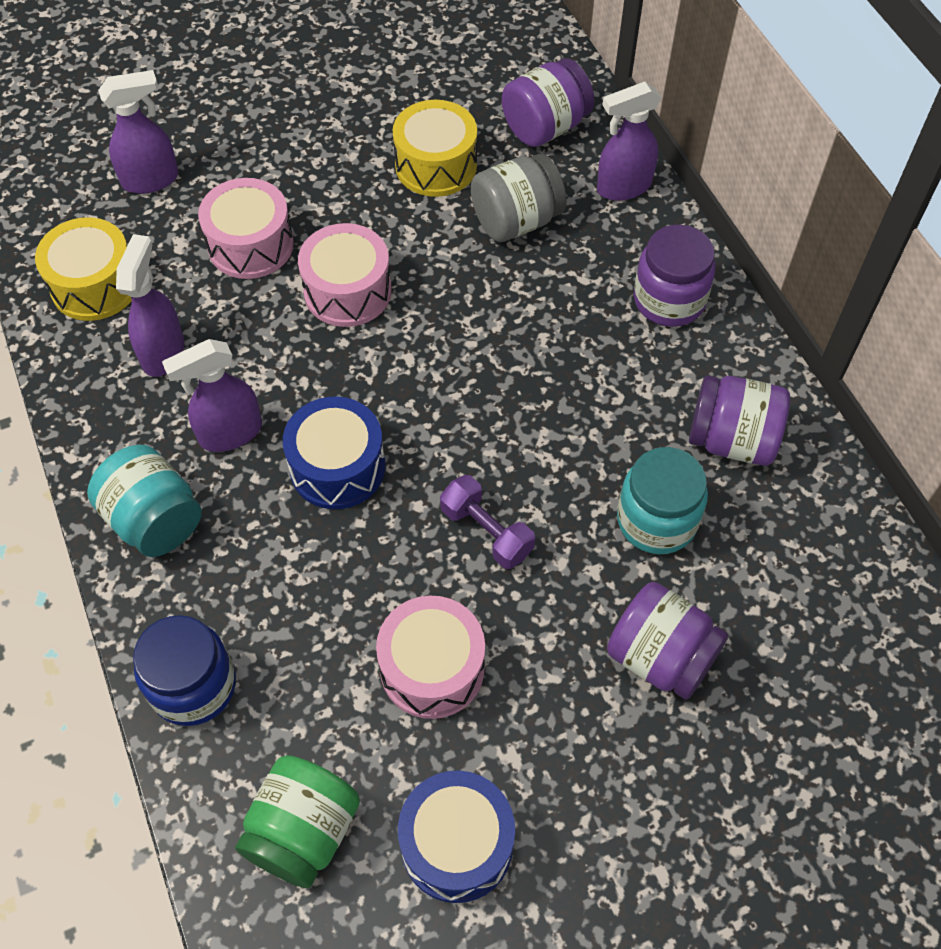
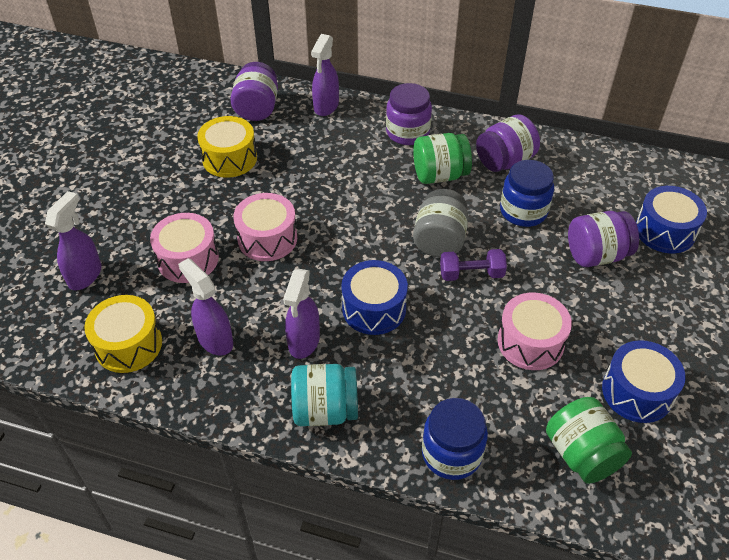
camera: 50 degrees left, 10 degrees down
(516, 221) = (301, 152): grey jar -> grey jar (439, 240)
(627, 386) = (440, 175): none -> green jar
(656, 520) = (523, 211): turquoise jar -> blue jar
(796, 719) = (665, 231): none -> blue drum

